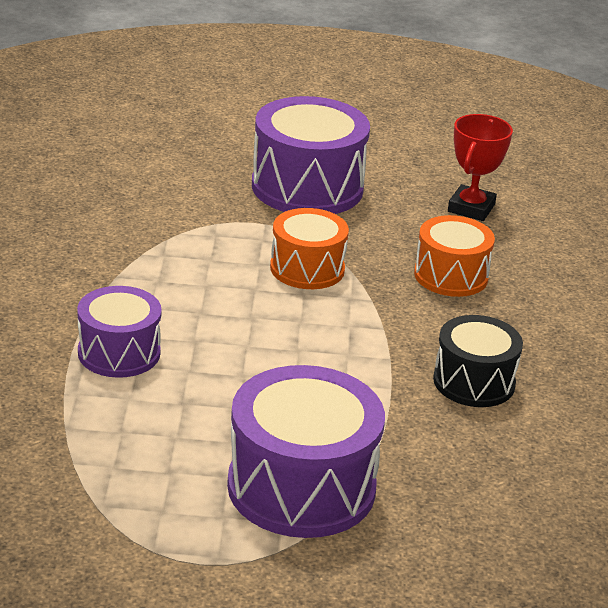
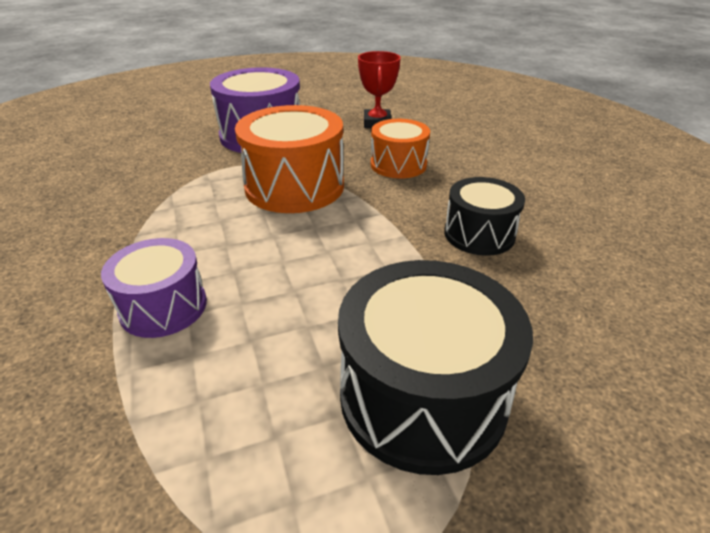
camera: 20 degrees left, 5 degrees up
(301, 487) = (422, 396): purple drum -> black drum
(307, 268) = (294, 186): orange drum -> orange drum, size x1.63

